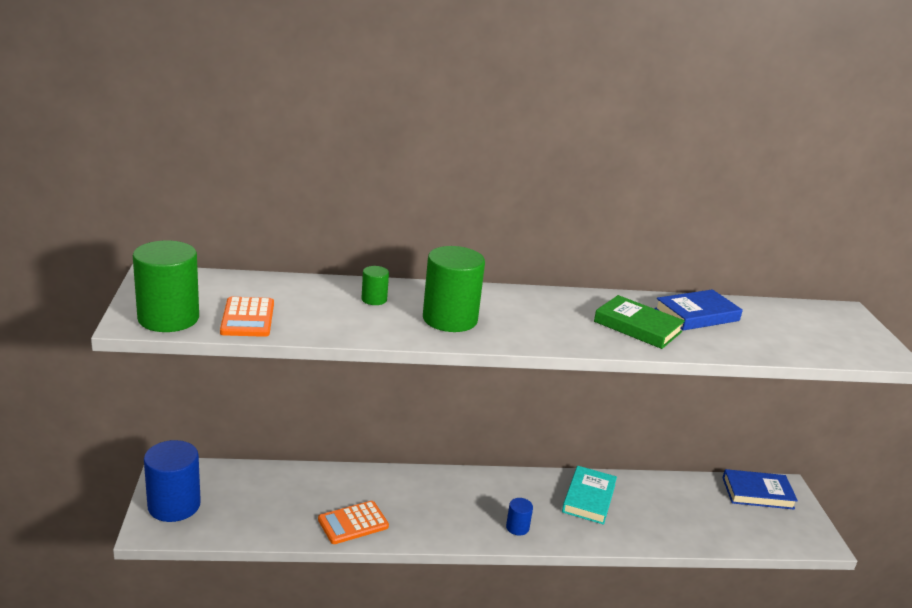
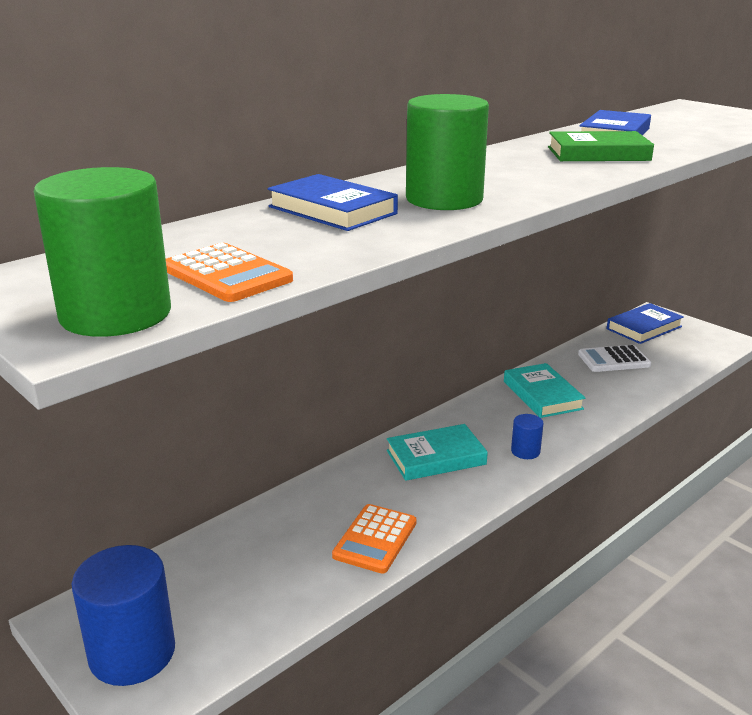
camera: 35 degrees left, 0 degrees up
(374, 299) = (332, 210): green cylinder -> blue book
(454, 498) = (436, 457): none -> turquoise book
(687, 503) = (613, 360): none -> white calculator

